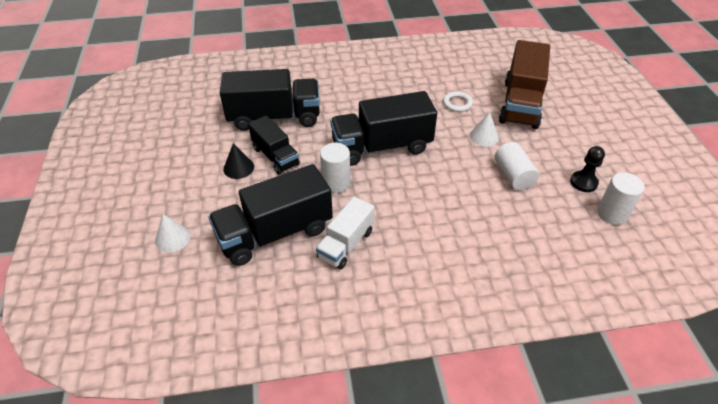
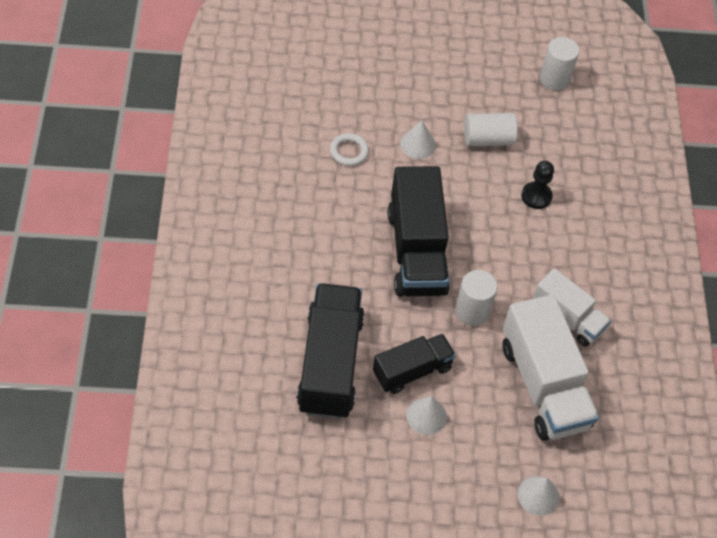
camera: 85 degrees left, 10 degrees up
(238, 168) = (426, 416): black cone -> white cone
(275, 233) = (543, 385): black truck -> white truck
(520, 104) = (364, 89): brown truck -> none
(583, 182) = (508, 83): black pawn -> black pawn (536, 196)

